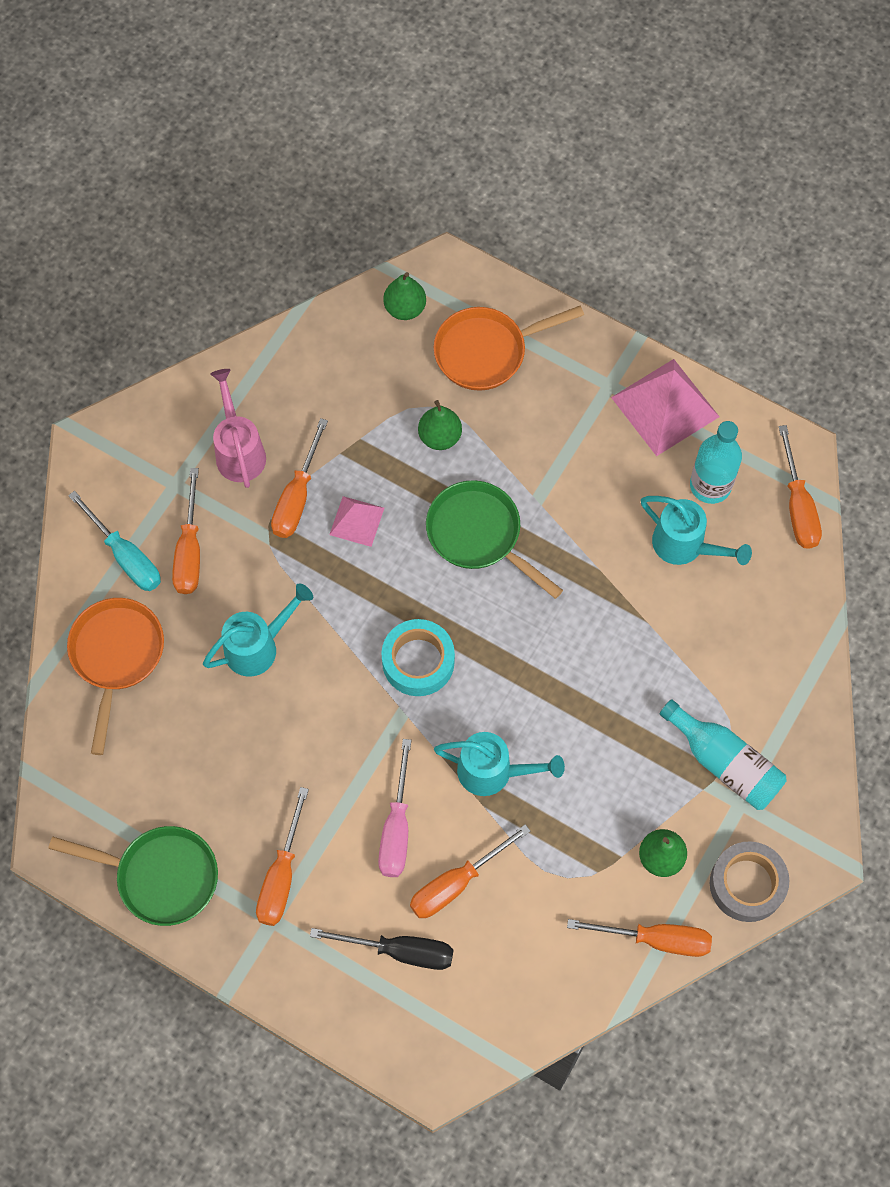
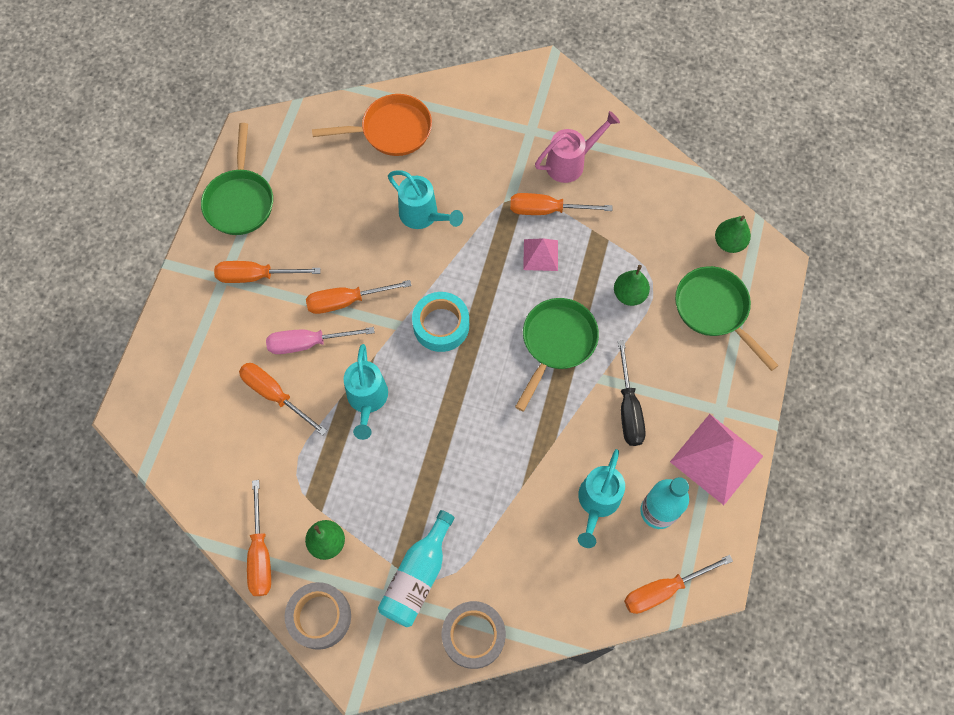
camera: 75 degrees right, 0 degrees up
(125, 556) = (467, 115): turquoise screwdriver -> none
(190, 550) = (483, 153): orange screwdriver -> orange screwdriver (347, 301)
(400, 951) = (216, 369): black screwdriver -> black screwdriver (628, 408)
(486, 351) = (714, 310): orange pan -> green pan
(805, 718) = (473, 635): none -> grey tape

